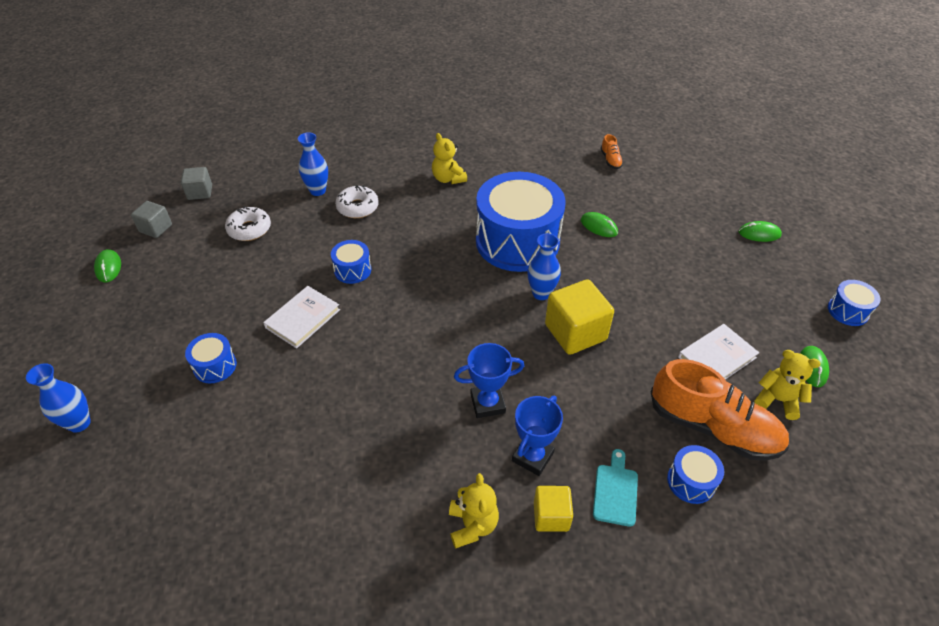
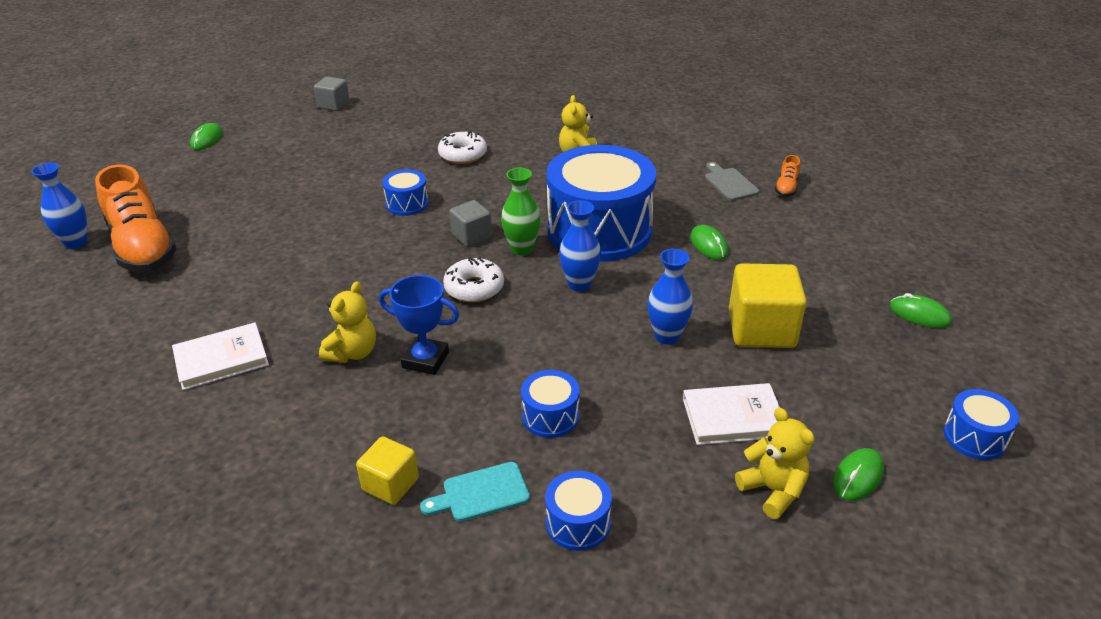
camera: 30 degrees right, 10 degrees down
(156, 228) = (271, 122): grey cube -> grey cube (471, 236)
(215, 366) = (215, 239): blue drum -> blue drum (550, 416)
(249, 229) = (347, 144): white donut -> white donut (474, 288)
(302, 318) = (323, 228): white book -> white book (221, 359)
(317, 191) = (438, 131): blue vase -> blue vase (667, 336)
(472, 525) = (306, 456): yellow teddy bear -> yellow teddy bear (352, 353)
(476, 278) = (522, 249): none -> green vase
(532, 457) = (424, 424): blue trophy -> none
(571, 168) = (729, 183): none -> grey cutting board
(575, 332) = (583, 332): yellow cube -> yellow cube (761, 329)
(615, 491) = (481, 493): turquoise cutting board -> turquoise cutting board turned 150 degrees counterclockwise
(713, 427) = (658, 483): orange shoe -> orange shoe (143, 247)

